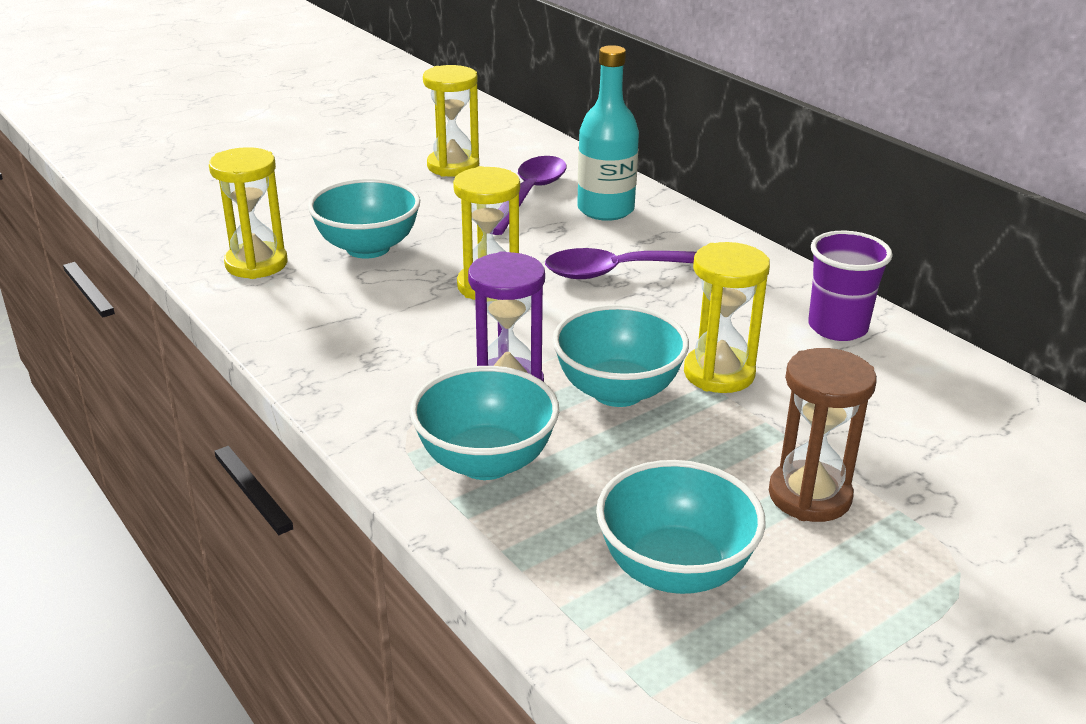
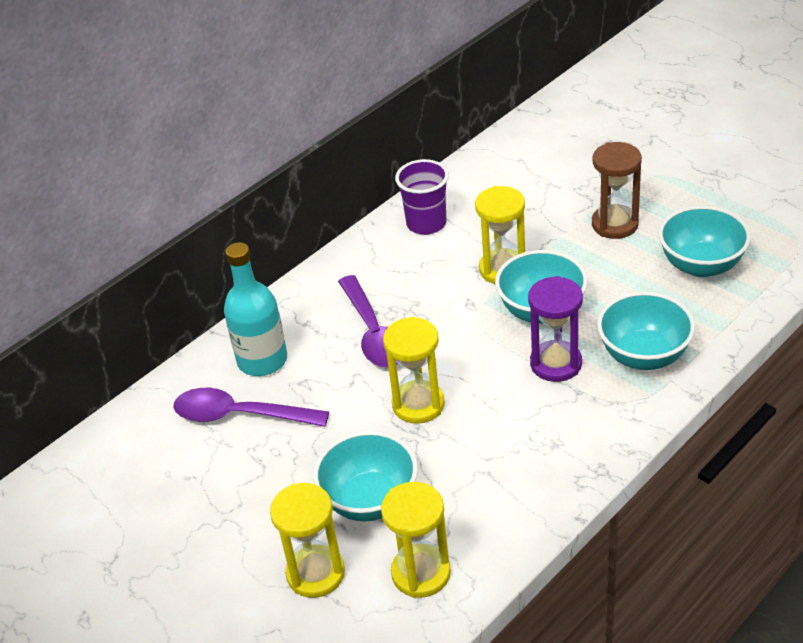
camera: 95 degrees left, 10 degrees up
(453, 166) = (178, 486): yellow hourglass -> yellow hourglass (315, 573)

